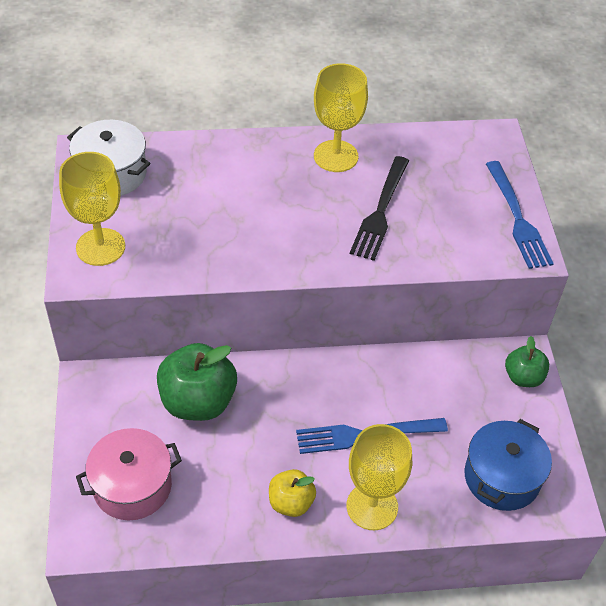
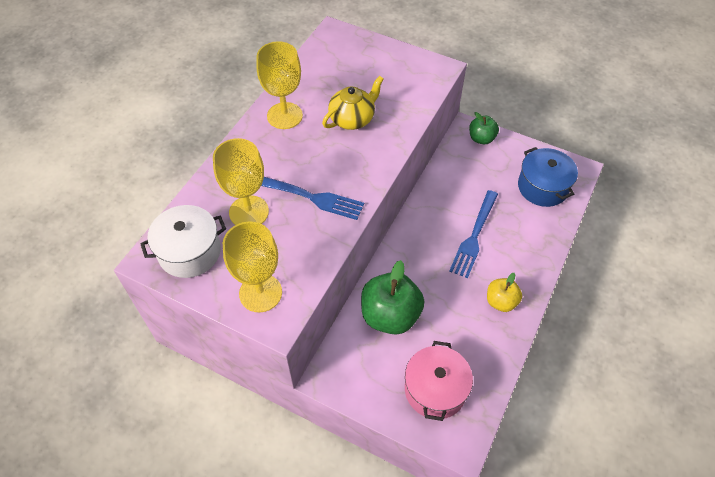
camera: 55 degrees left, 5 degrees up
(372, 506) = (527, 260): yellow goblet -> yellow goblet (249, 212)
(380, 212) = (352, 119): black fork -> yellow teapot
(518, 219) = (409, 60): blue fork -> blue fork (310, 197)

